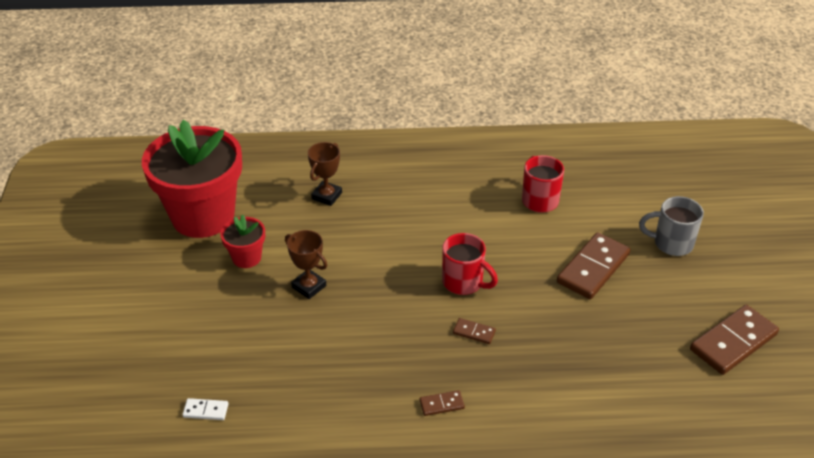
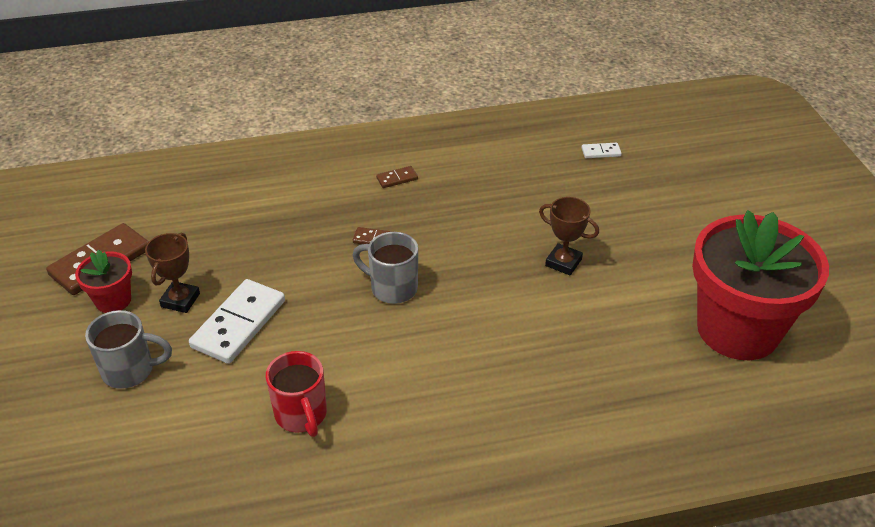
camera: 170 degrees right, 0 degrees up
(246, 257) = (650, 285): red flower pot -> red flower pot (113, 300)
(326, 196) = (597, 381): brown trophy -> brown trophy (180, 300)
(464, 283) = (392, 288): red mug -> grey mug
(593, 268) = (239, 324): brown domino -> white domino

